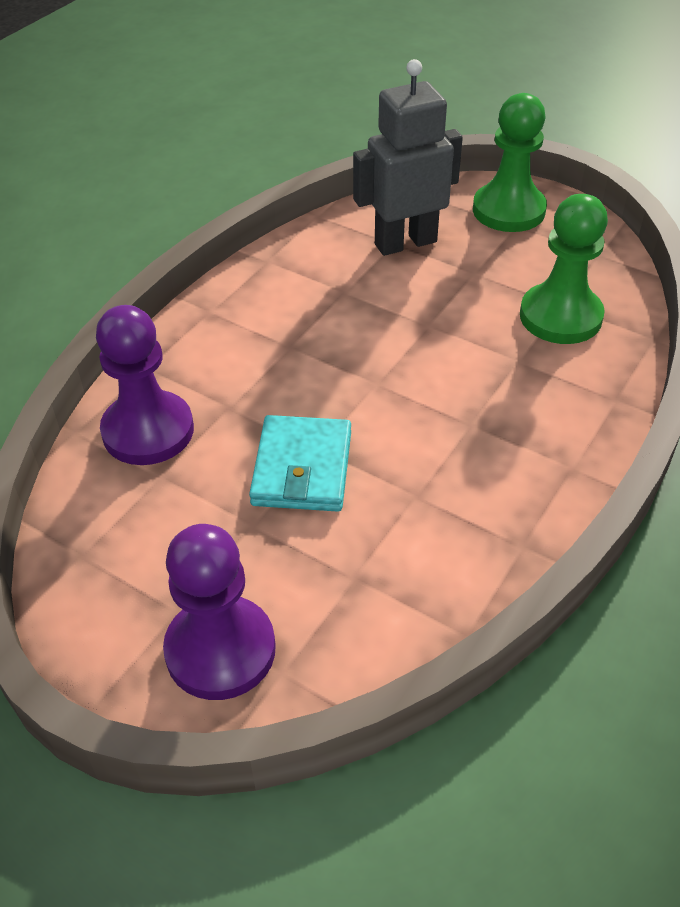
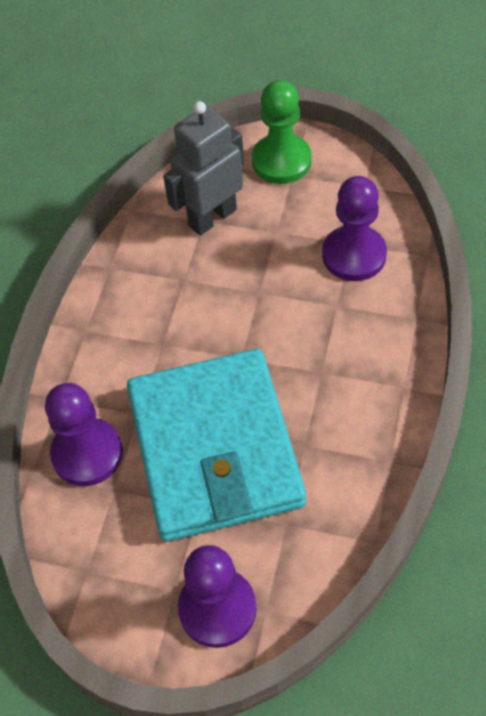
camera: 15 degrees left, 10 degrees up
(302, 468) = (214, 449): turquoise wallet -> turquoise wallet, size x2.12
(560, 317) = (354, 255): green pawn -> purple pawn

